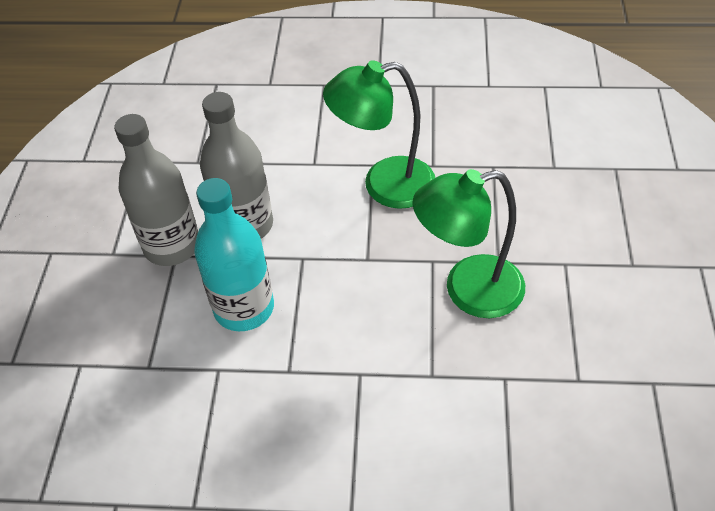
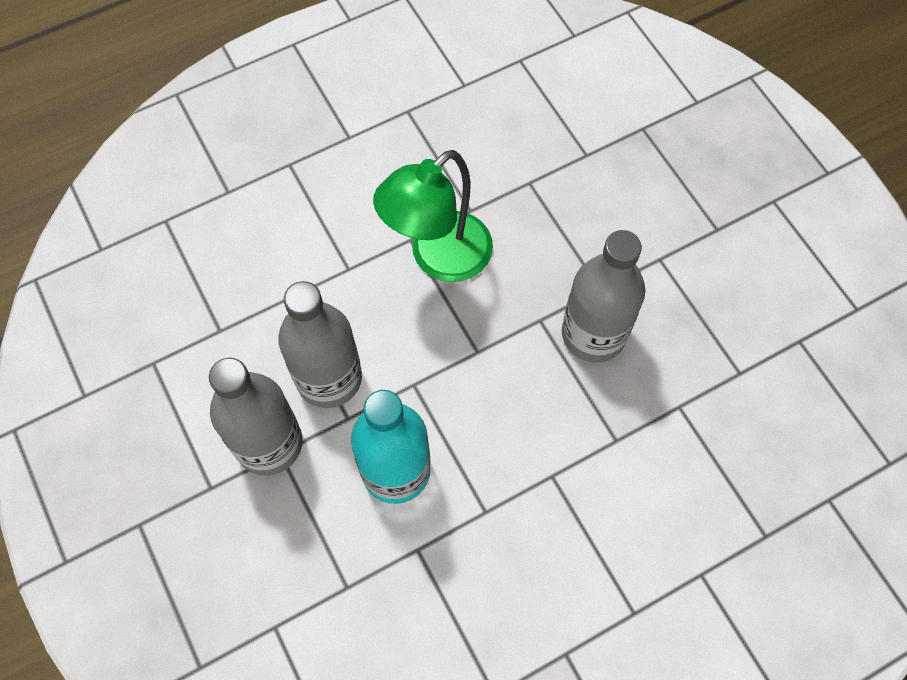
camera: 35 degrees left, 15 degrees up
(468, 290) = (593, 334): green lamp -> grey bottle

